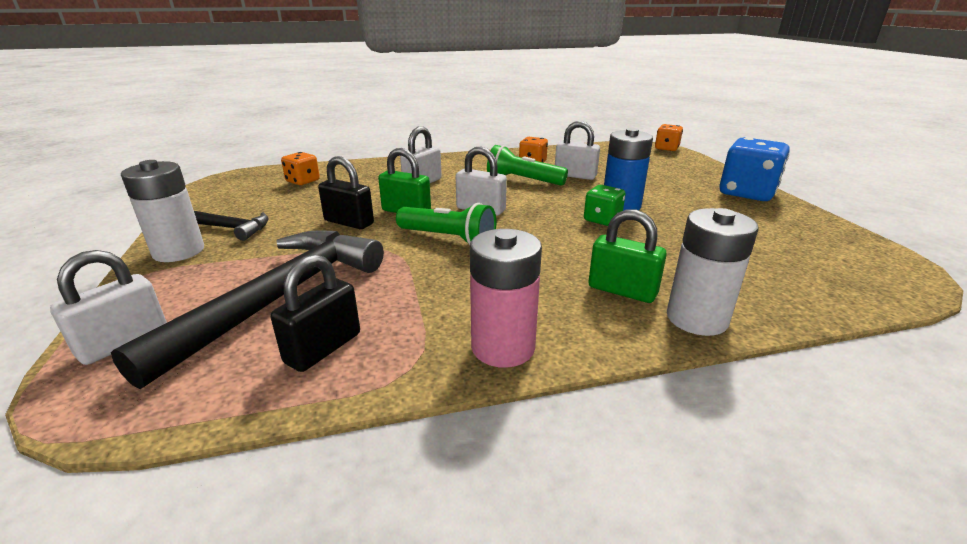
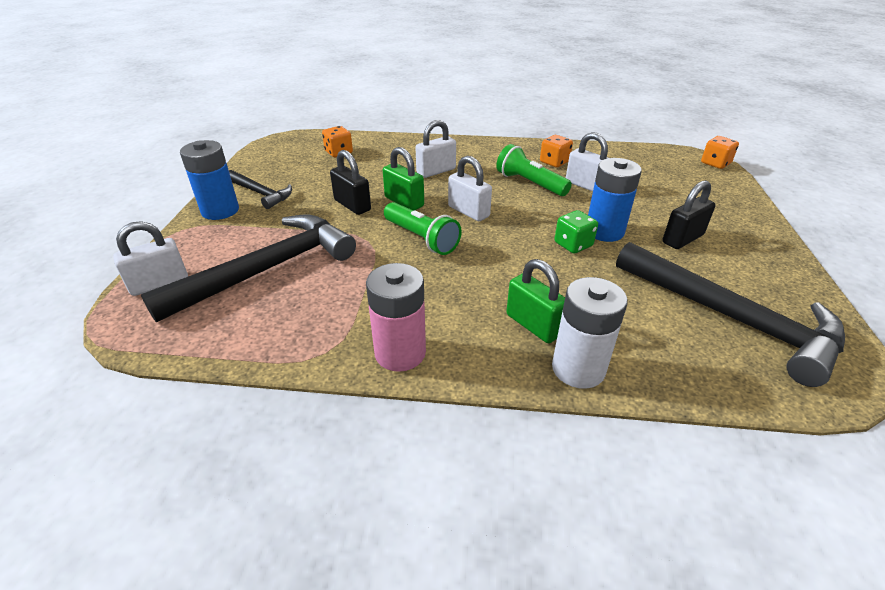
camera: 20 degrees right, 10 degrees up
(178, 251) = (220, 211): white battery -> blue battery
(323, 348) = (276, 320): black padlock -> black padlock (682, 239)
(747, 193) = (756, 240): blue dice -> none
(783, 250) = (731, 318): none -> black hammer

